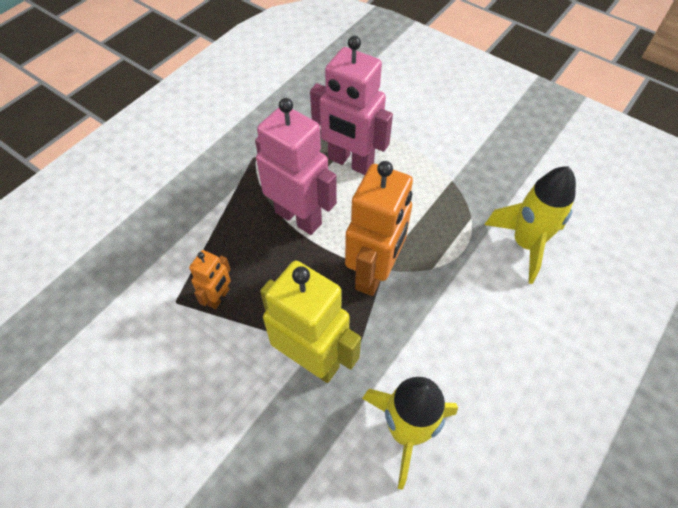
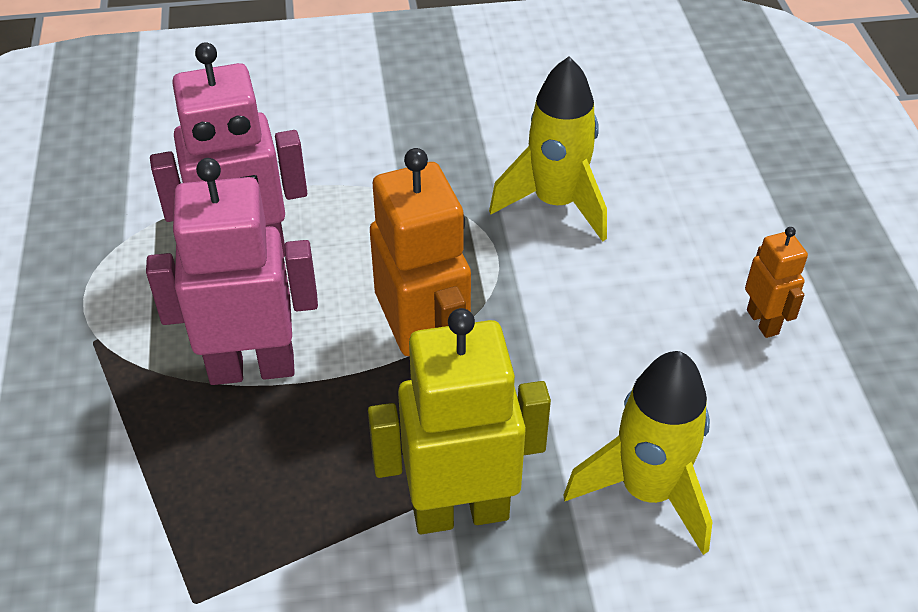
camera: 45 degrees left, 10 degrees down
(219, 297) = (253, 545): orange robot -> orange robot (763, 322)

